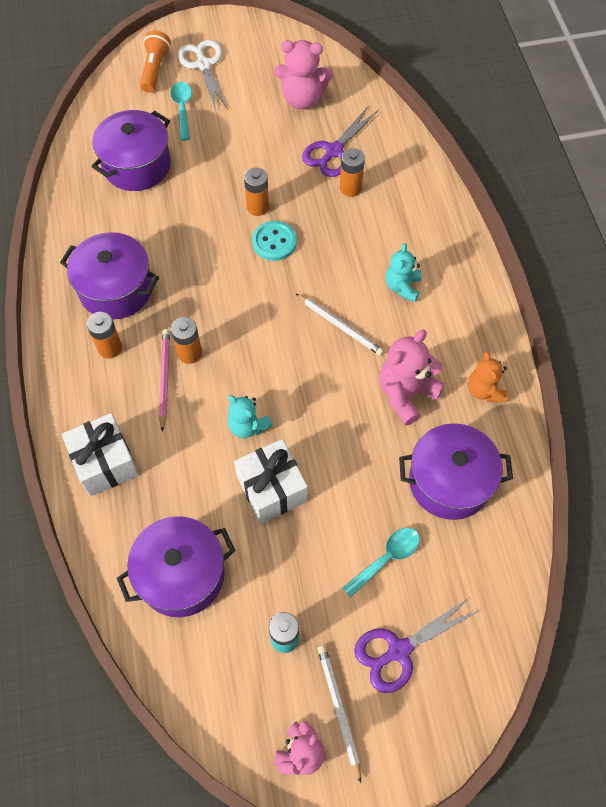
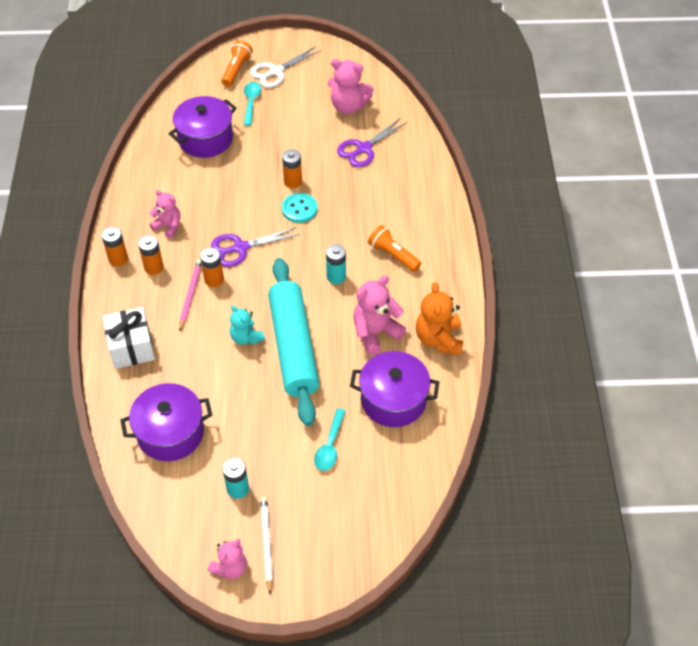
camera: 10 degrees right, 10 degrees down
(116, 289) = (168, 226): purple pot -> pink teddy bear
(204, 65) = (276, 71): white scissors -> white scissors turned 120 degrees counterclockwise
(272, 489) = (253, 384): white gift -> none
(310, 429) = (294, 347): none -> turquoise rolling pin
(340, 326) = (336, 276): white pencil -> turquoise battery
(350, 188) = (370, 177): orange battery -> orange battery (118, 259)
(386, 558) = (330, 446): turquoise spoon -> turquoise spoon turned 135 degrees clockwise
(399, 650) = (323, 511): purple scissors -> purple scissors (240, 248)
(402, 287) = (393, 255): turquoise teddy bear -> orange flashlight
(484, 390) = (439, 339): orange teddy bear -> orange teddy bear, size x1.54

